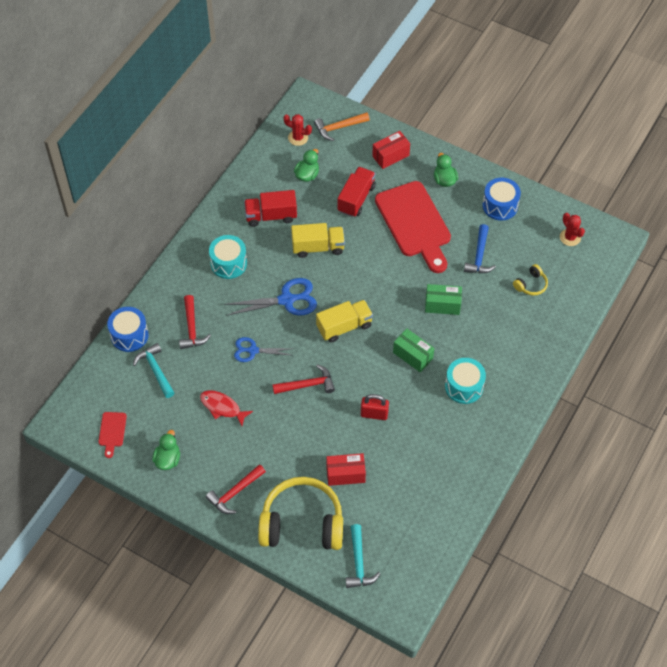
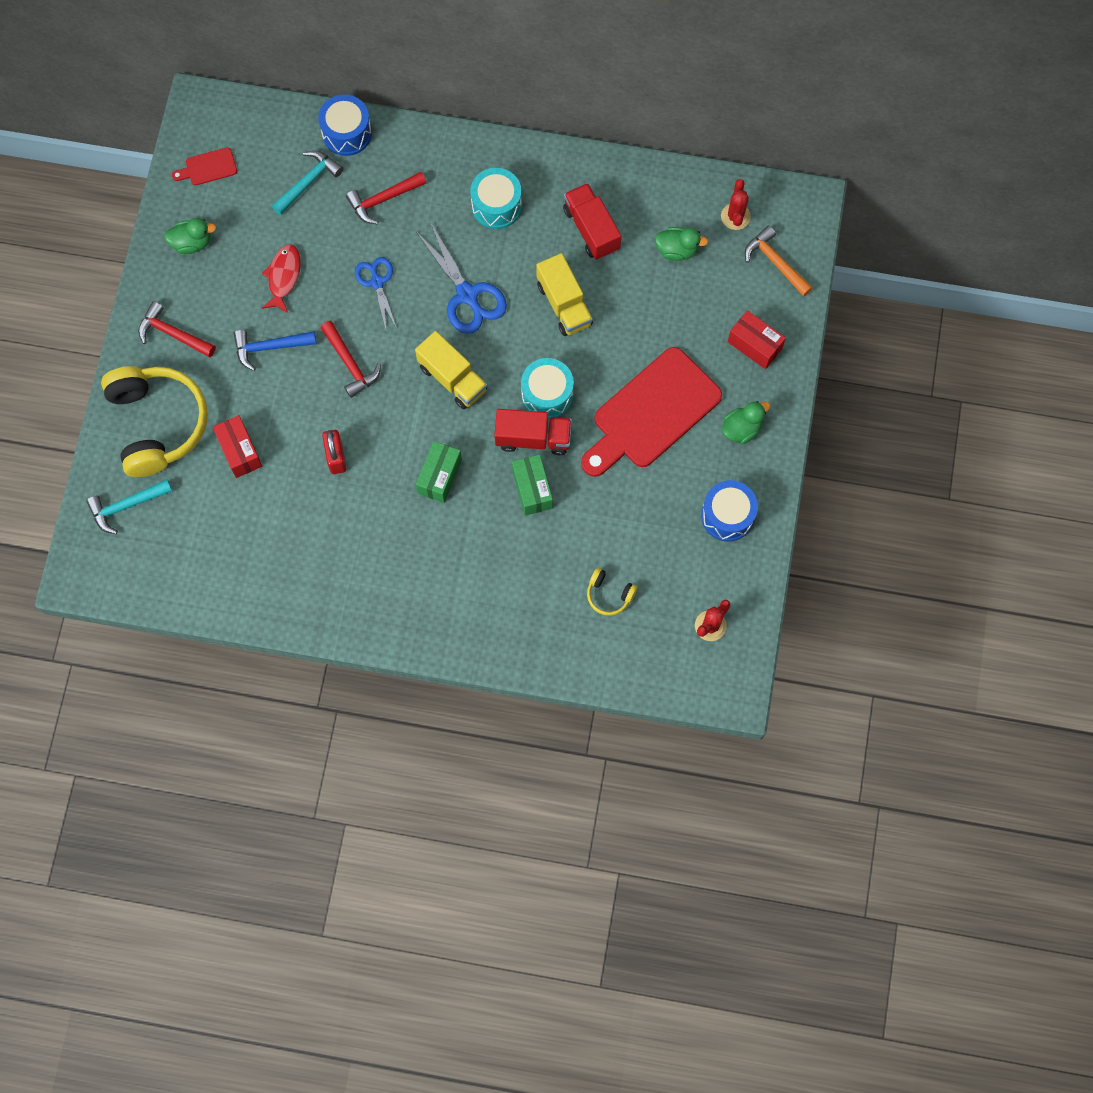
camera: 70 degrees right, 15 degrees up
(356, 199) = (662, 325): red truck -> red truck (533, 438)
(464, 386) = (415, 554): turquoise drum -> turquoise drum (547, 394)
(479, 256) = (630, 513): blue hammer -> blue hammer (269, 347)

